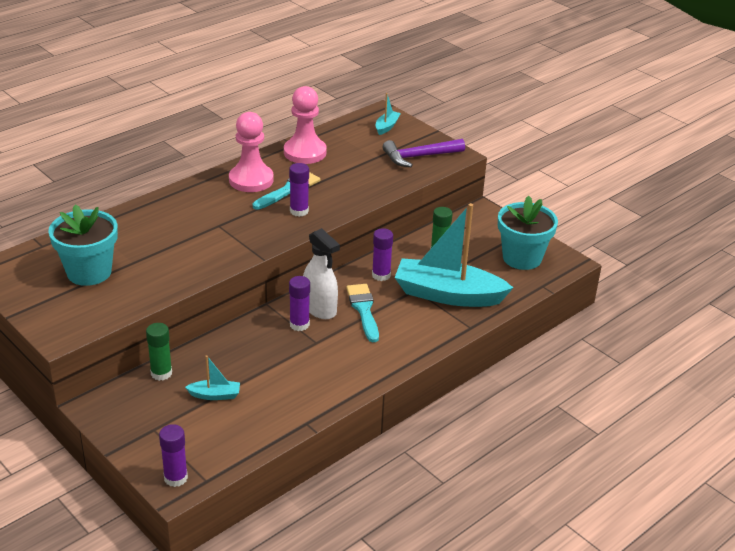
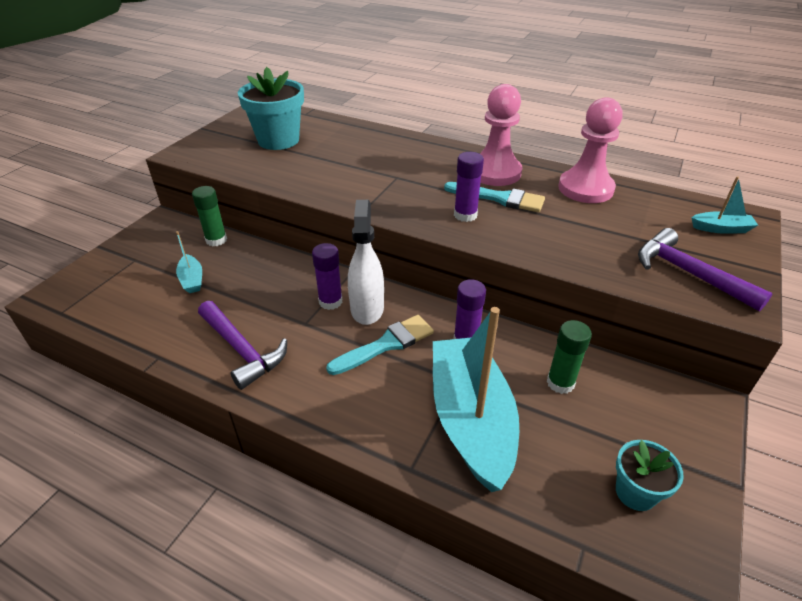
camera: 70 degrees right, 5 degrees up
(175, 478) = (64, 293): purple glue stick -> none
(320, 309) = (367, 308): white spray bottle -> white spray bottle turned 150 degrees clockwise
(326, 378) = (242, 350): none -> purple hammer
(522, 258) = (635, 492): turquoise flower pot -> turquoise flower pot, size x0.56

